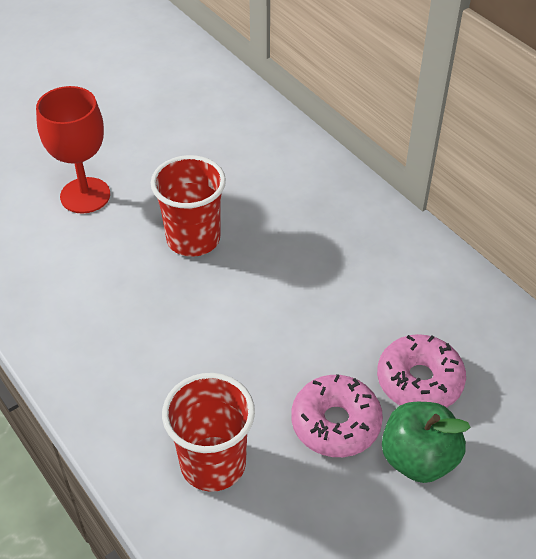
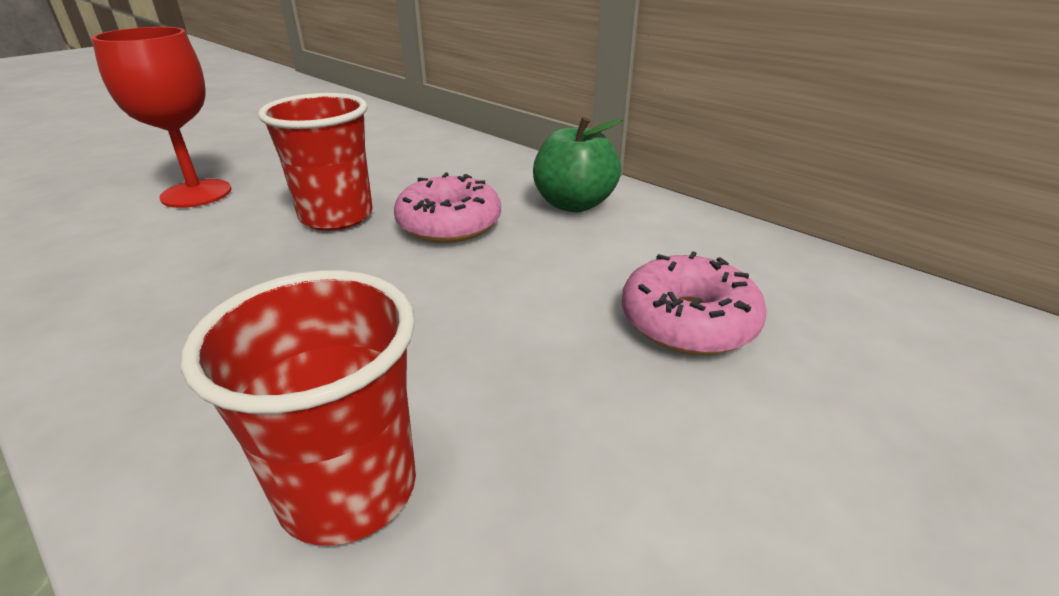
camera: 10 degrees left, 15 degrees down
(335, 423) = (575, 391): pink donut -> pink donut (449, 224)
(418, 459) = (737, 425): green apple -> green apple (574, 204)

